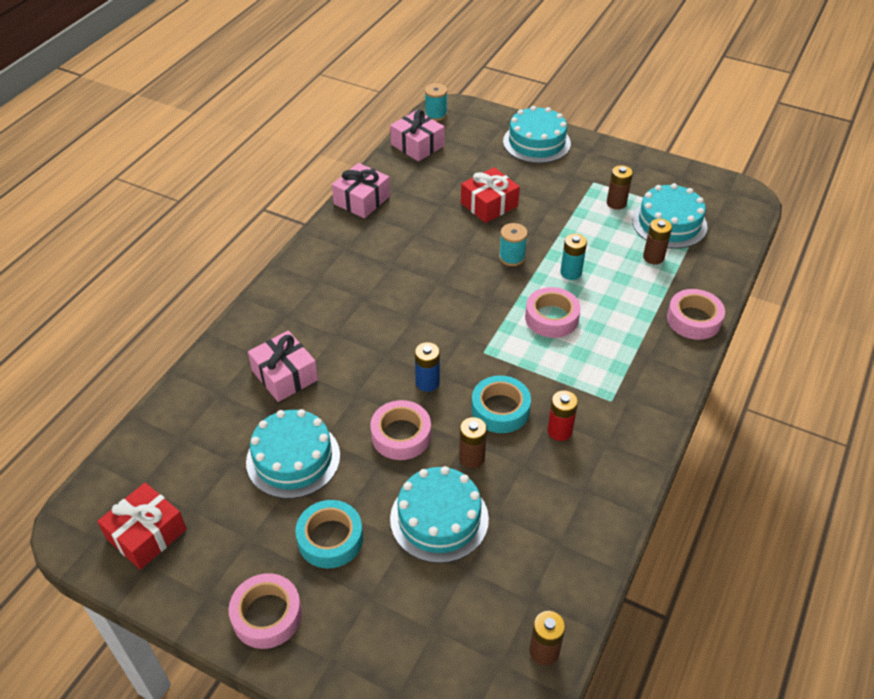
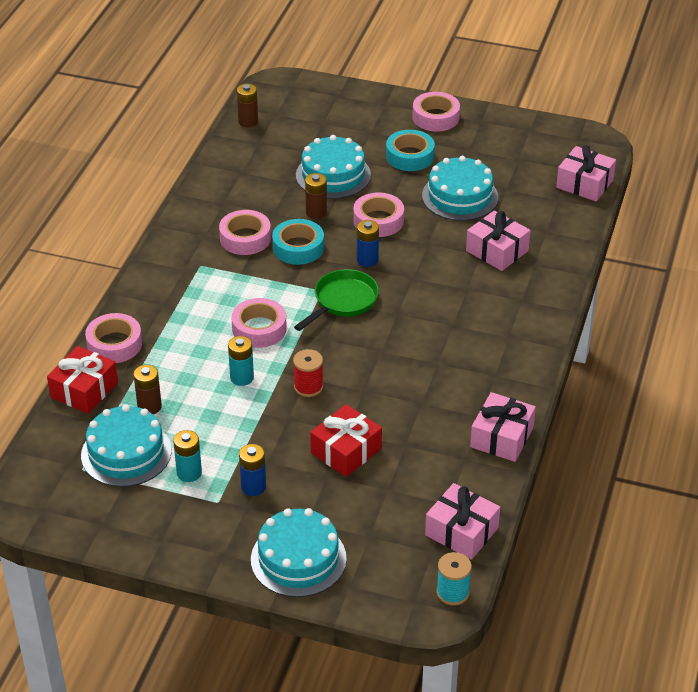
camera: 170 degrees right, 5 degrees down
(136, 457) = (584, 184): none -> pink gift
(146, 534) = (543, 144): red gift -> red gift (84, 390)
(464, 337) = (343, 301): none -> green pan
(512, 257) = (308, 387): turquoise spool -> red spool
(559, 431) = (245, 238): red battery -> pink tape
(565, 188) = (253, 487): none -> blue battery
(616, 203) = (189, 473): brown battery -> turquoise battery

